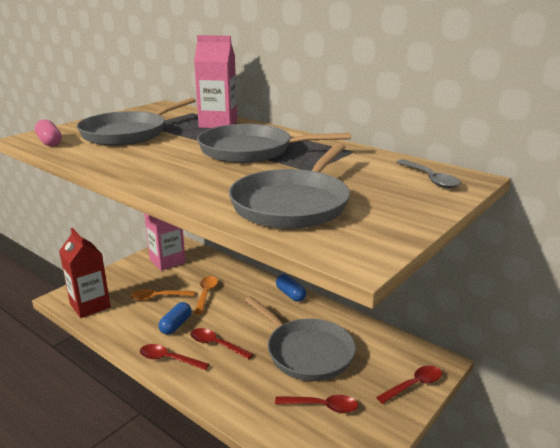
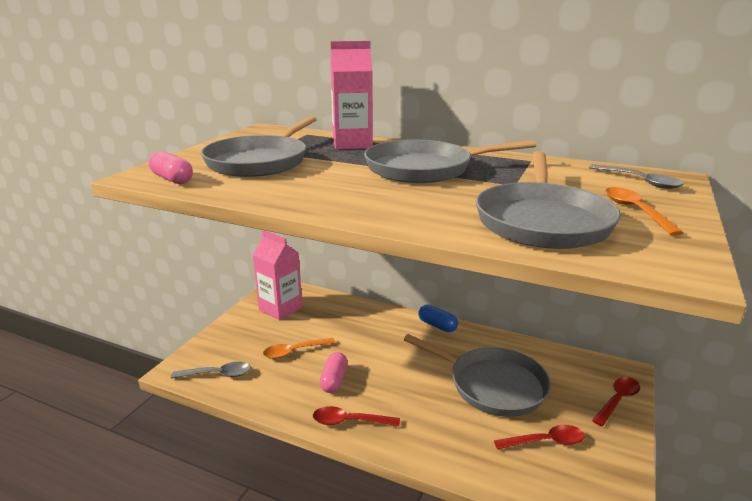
camera: 15 degrees left, 0 degrees up
(90, 306) = (218, 374): red carton -> grey spoon
(176, 325) = (334, 380): blue capsule -> pink capsule
(206, 294) = (346, 339): orange spoon -> orange spoon (635, 211)
(216, 344) = (392, 394): red spoon -> none

